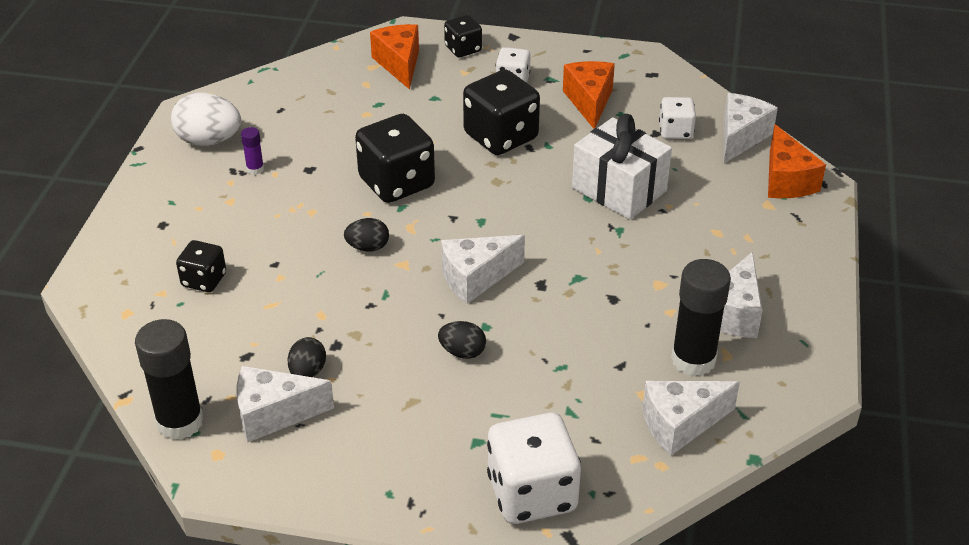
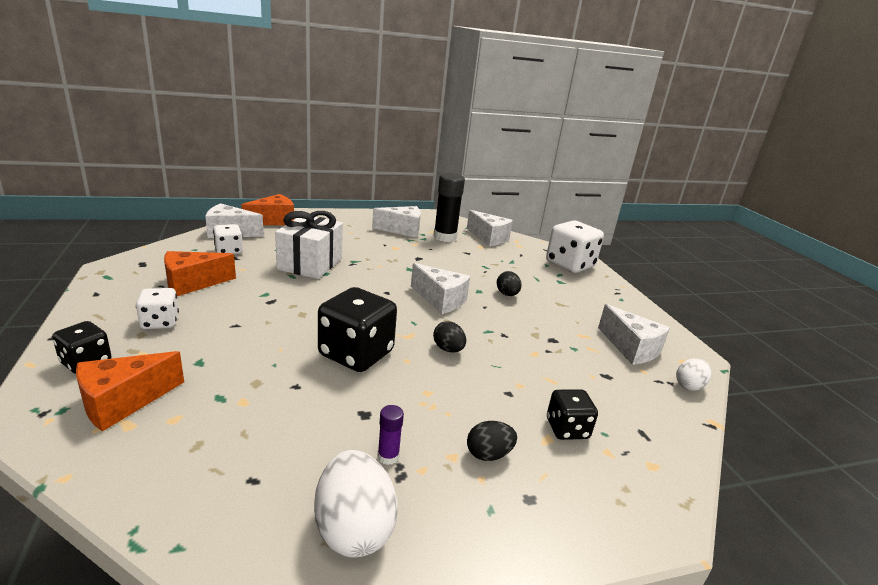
camera: 120 degrees left, 15 degrees down
(180, 422) = (689, 386): black glue stick -> white egg
(308, 372) = (586, 344): black egg -> black egg (488, 454)
(501, 137) = (260, 315): black dice -> none

